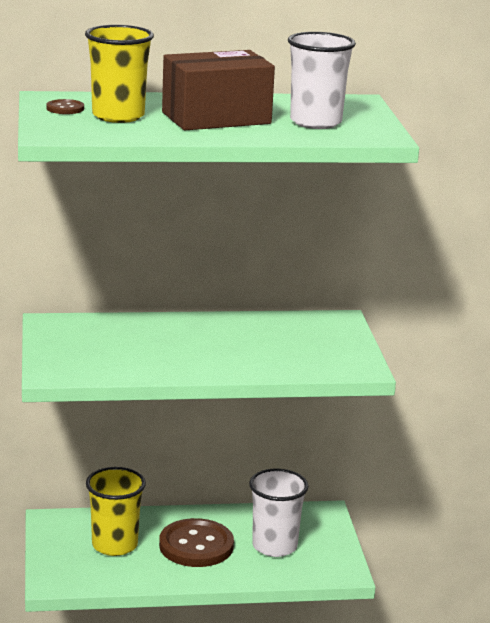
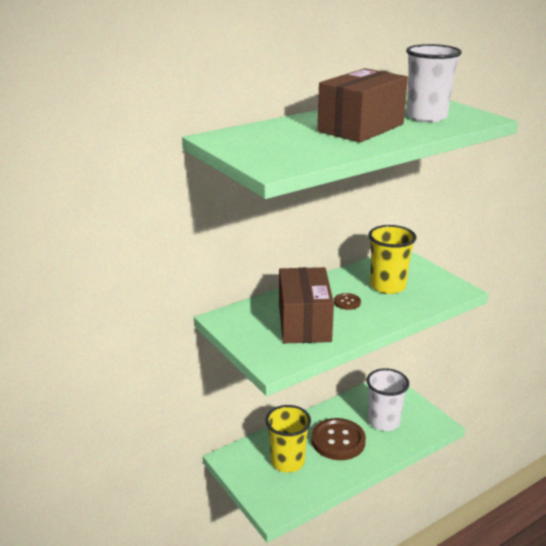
camera: 25 degrees left, 5 degrees up
(65, 108) = (244, 143): brown button -> brown button (347, 302)
(118, 116) = (293, 141): yellow cup -> yellow cup (387, 286)
(132, 349) = (304, 323): none -> brown box

